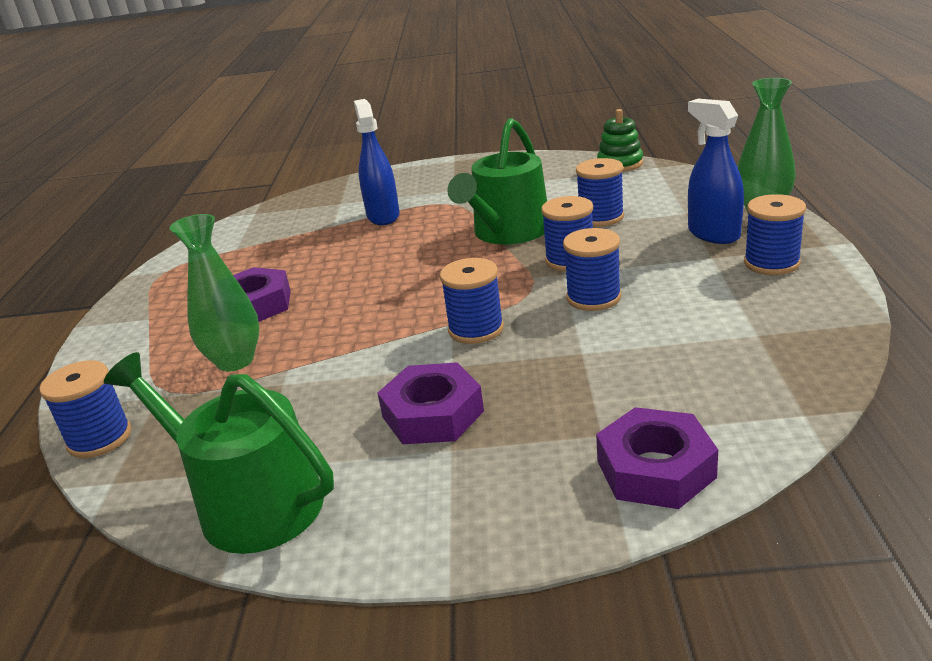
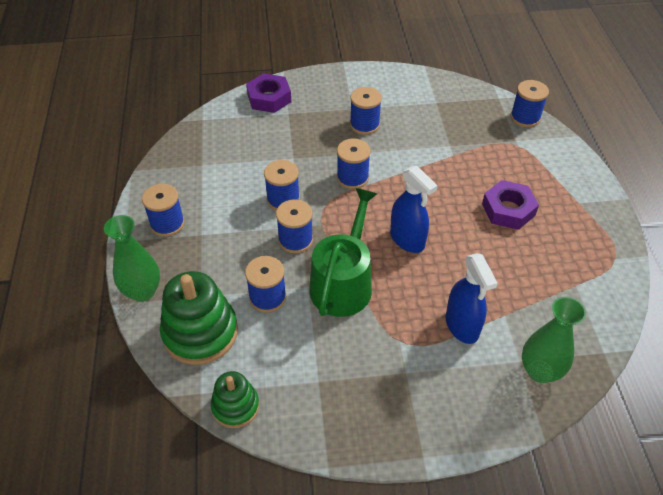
camera: 170 degrees right, 20 degrees up
(235, 361) = (488, 162): green vase -> green vase (540, 371)
(249, 502) = (430, 89): green watering can -> none
(432, 414) = (364, 125): purple nut -> blue spool
(673, 192) = (200, 332): none -> green stacking toy
(713, 234) = (190, 262): blue spray bottle -> blue spray bottle (407, 240)

